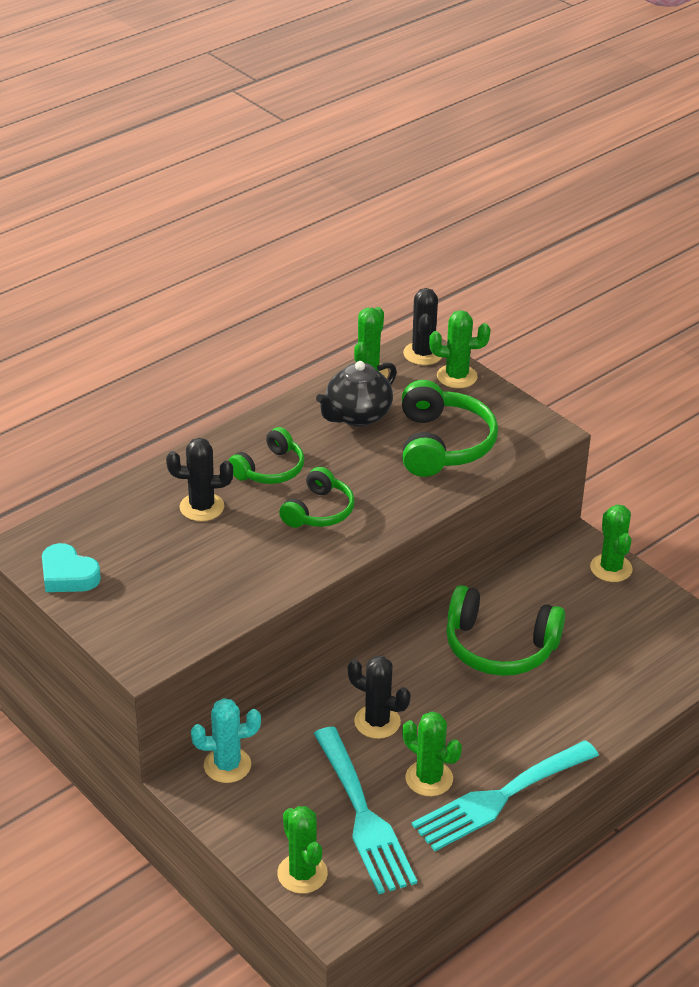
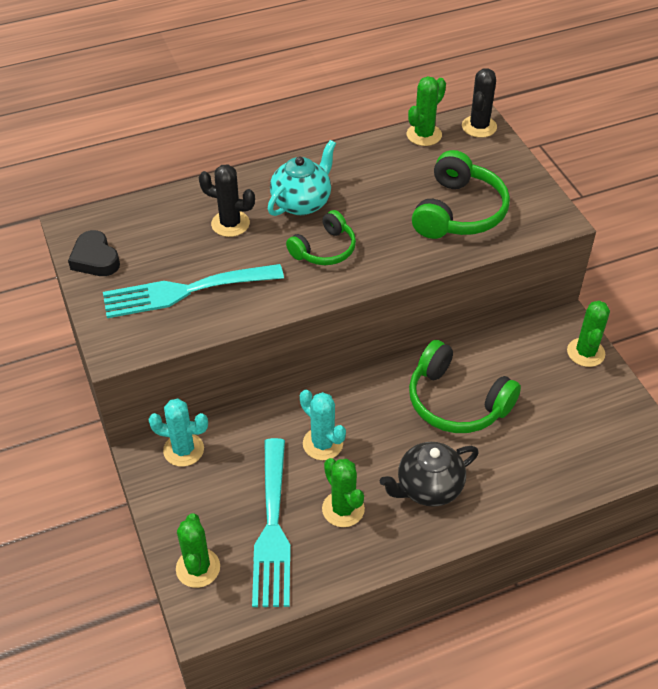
camera: 20 degrees right, 10 degrees up
(68, 575) = (95, 259): turquoise heart -> black heart
(270, 469) = (302, 202): green headphones -> turquoise teapot
(357, 416) = (397, 170): black teapot -> black teapot (428, 488)
(377, 722) = (323, 444): black cactus -> turquoise cactus
(457, 376) = (499, 153): green cactus -> none
(499, 798) = (395, 545): turquoise fork -> turquoise fork (184, 291)

